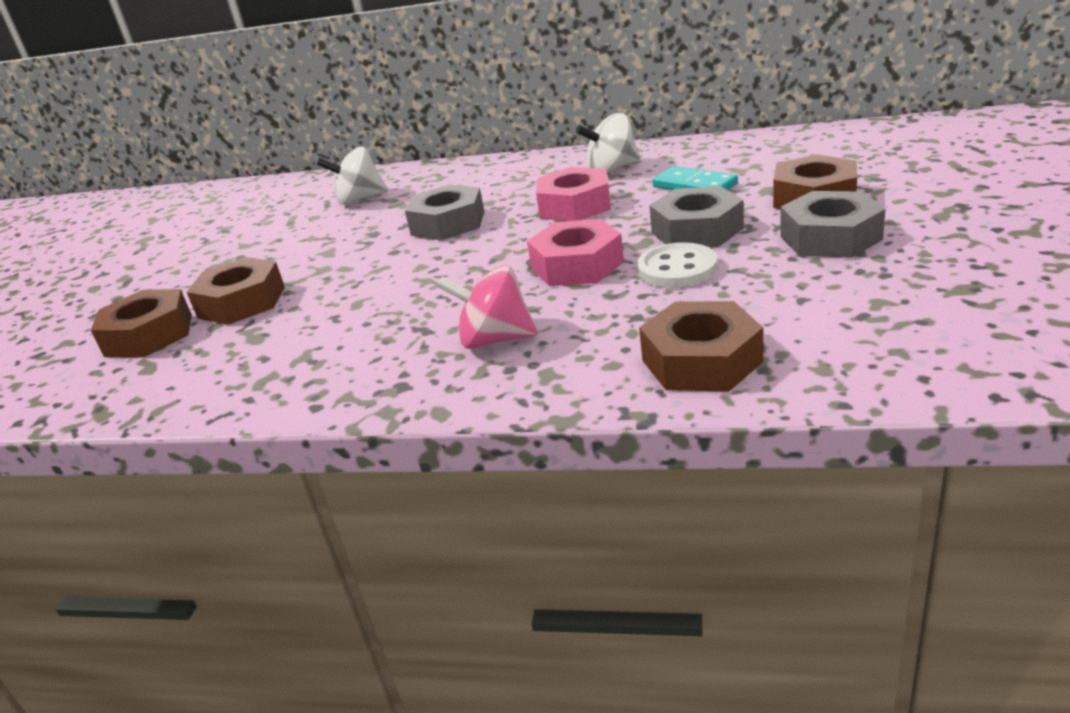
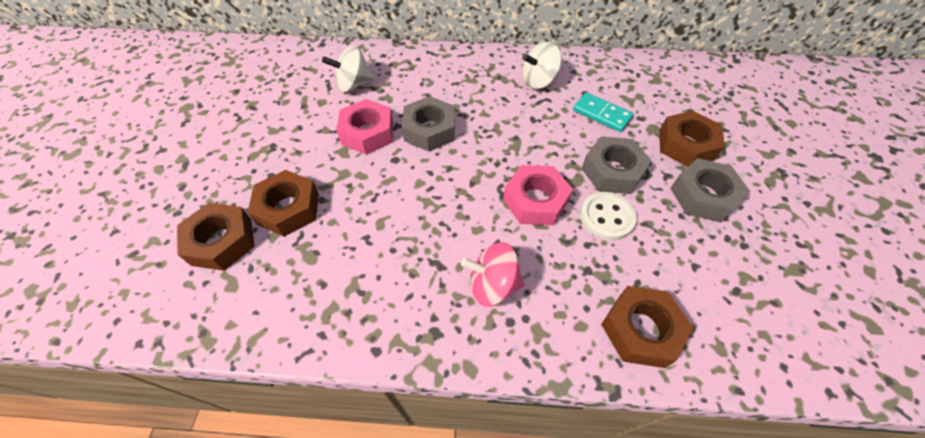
camera: 10 degrees left, 25 degrees up
(575, 206) = (520, 124): pink nut -> pink nut (367, 133)

